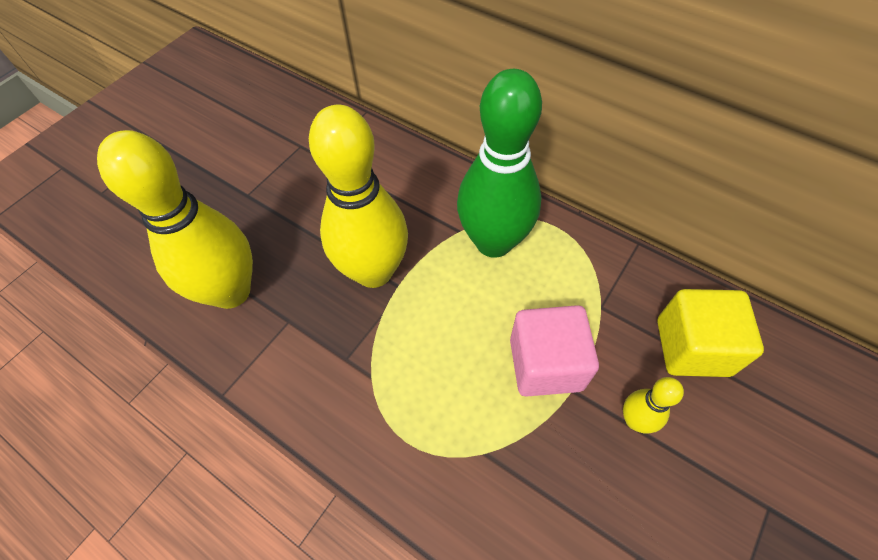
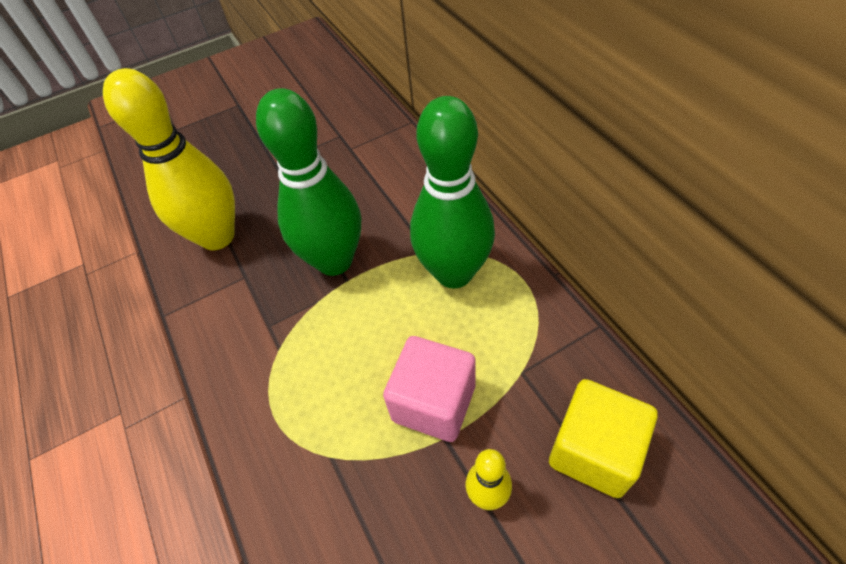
camera: 30 degrees right, 5 degrees down
(374, 271) = (334, 261): yellow bowling pin -> green bowling pin

